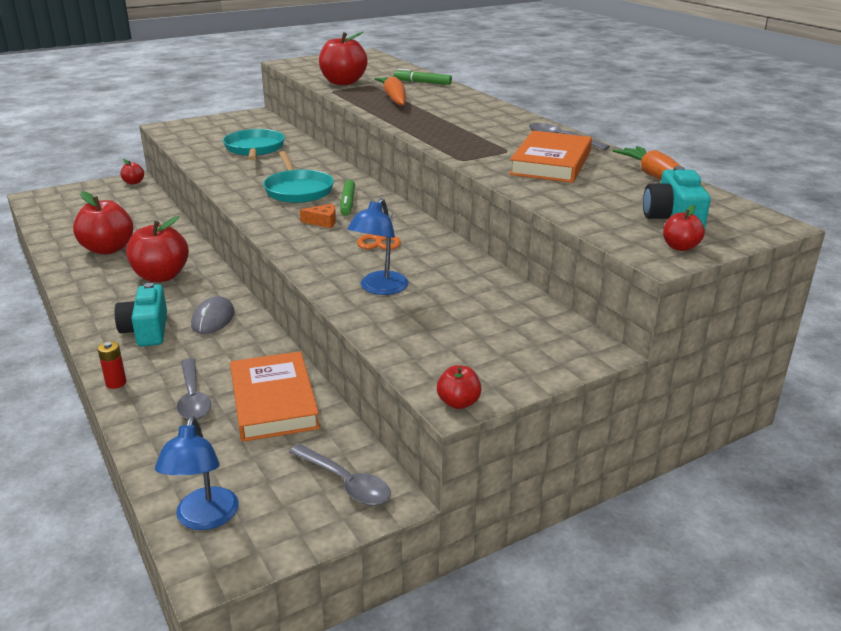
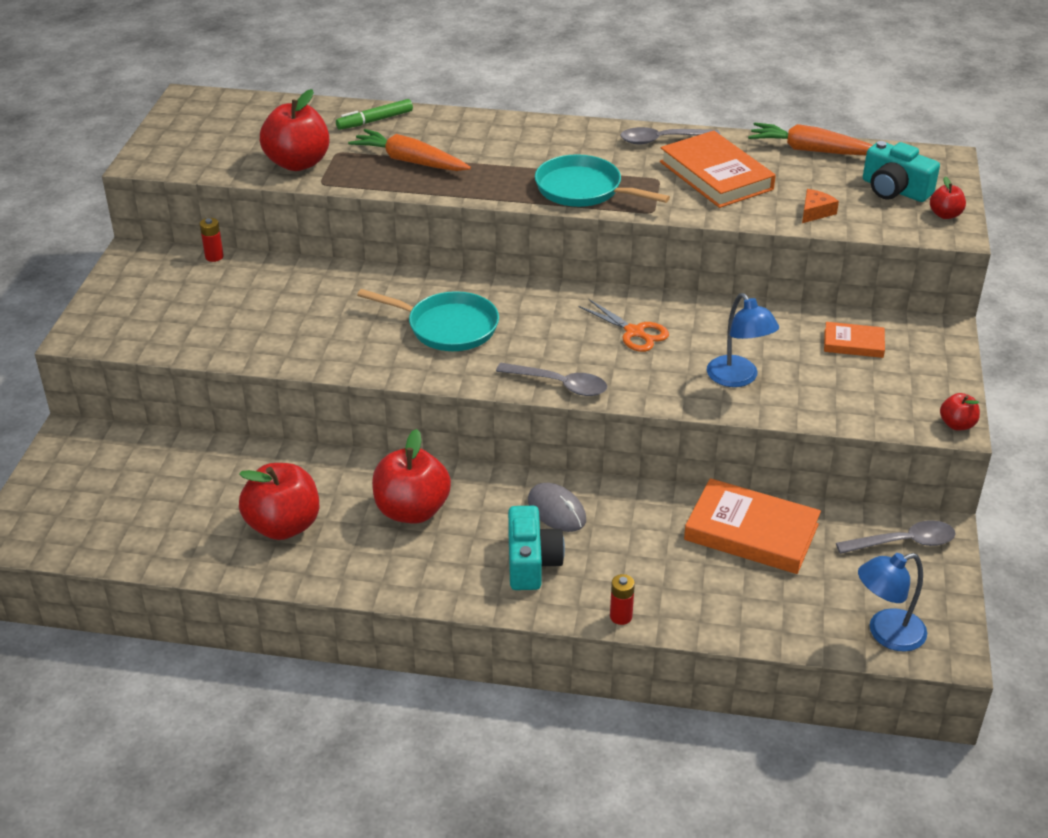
camera: 50 degrees left, 10 degrees up
(134, 182) = (84, 438): red apple -> none
(147, 330) = (531, 562): turquoise camera -> turquoise camera turned 120 degrees counterclockwise
(193, 397) = (697, 576): grey spoon -> grey spoon (559, 384)
(204, 519) = (886, 633): blue lamp -> blue lamp turned 120 degrees clockwise
(254, 149) = (273, 304): turquoise pan -> turquoise pan (583, 190)
(279, 126) = (214, 257): none -> red battery
(323, 222) = (553, 346): orange cheese -> orange cheese (815, 212)
(347, 203) = (524, 313): green marker -> none
(503, 317) = (853, 343): none -> orange book

